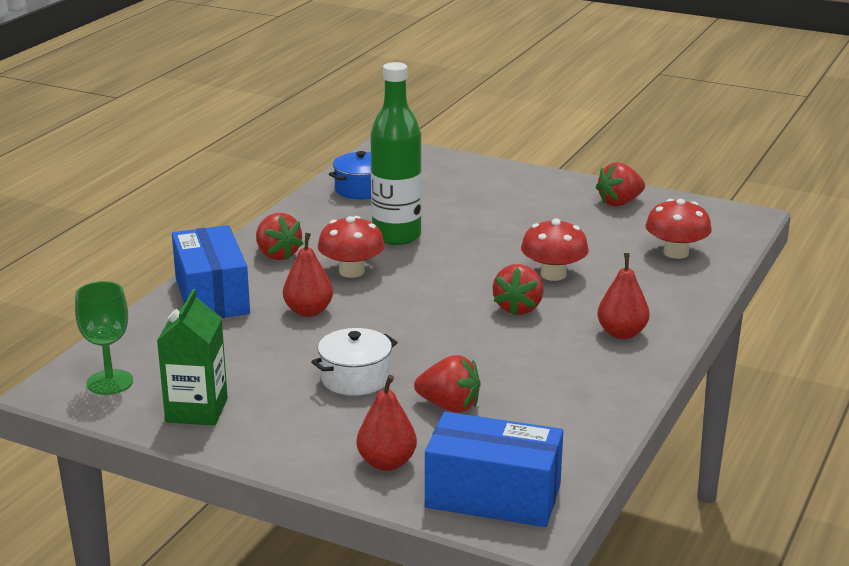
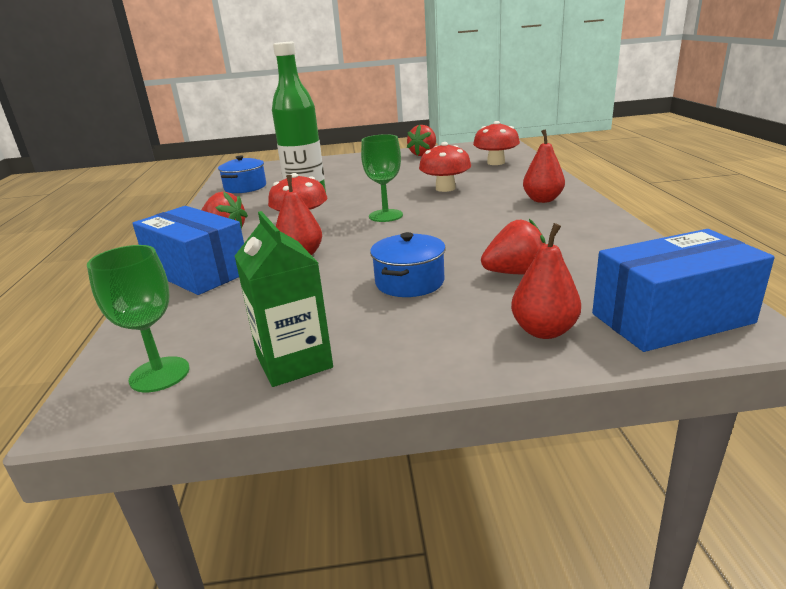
camera: 30 degrees left, 0 degrees up
(355, 378) = (409, 282): white pot -> blue pot
(440, 291) = (385, 216): none -> green goblet
(518, 308) = (455, 208): red strawberry -> none

